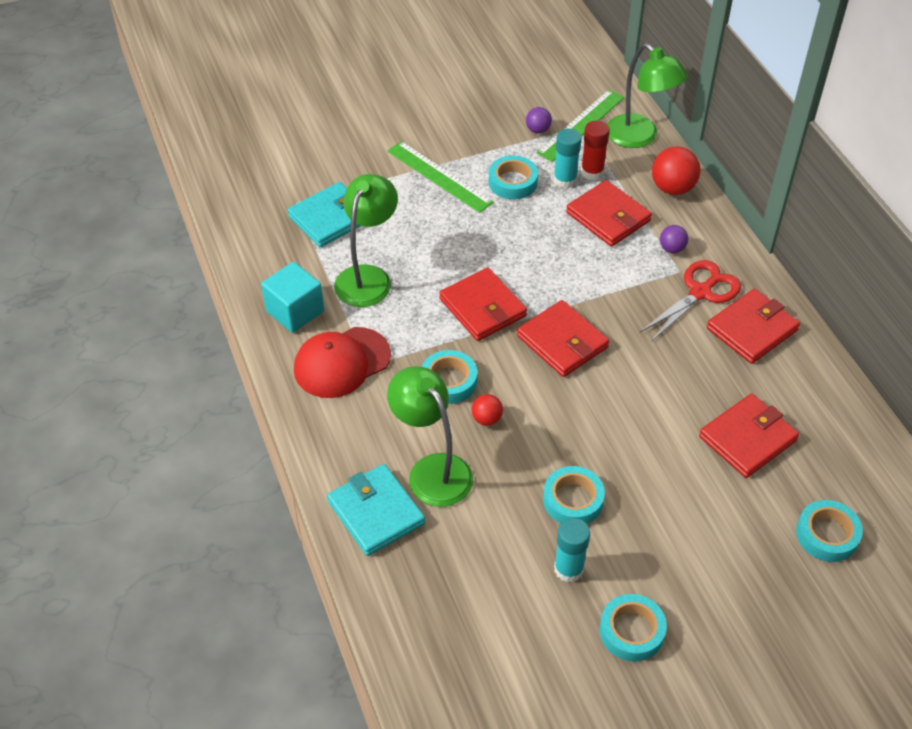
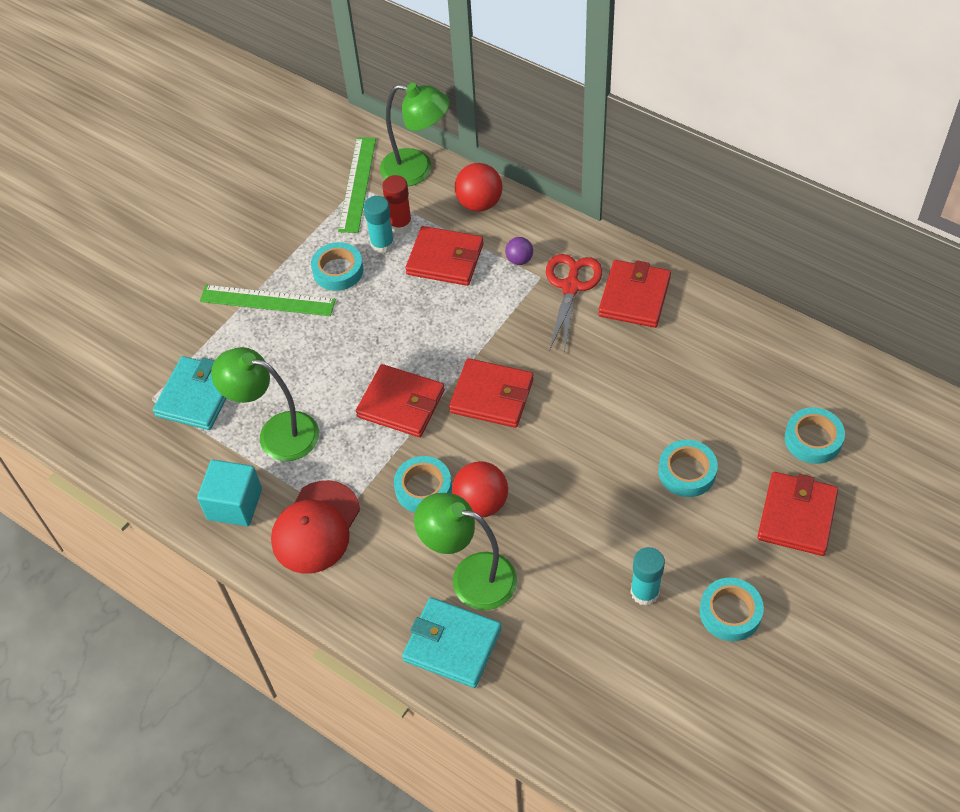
camera: 30 degrees left, 5 degrees up
(368, 277) = (276, 433): green lamp -> green lamp turned 60 degrees counterclockwise
(486, 419) = (481, 503): red ball -> red ball, size x1.76
(538, 130) = (323, 209): purple ball -> none
(573, 500) = (604, 531): turquoise tape -> turquoise tape (687, 472)
(748, 438) = (699, 394): red wallet -> red wallet (797, 516)

